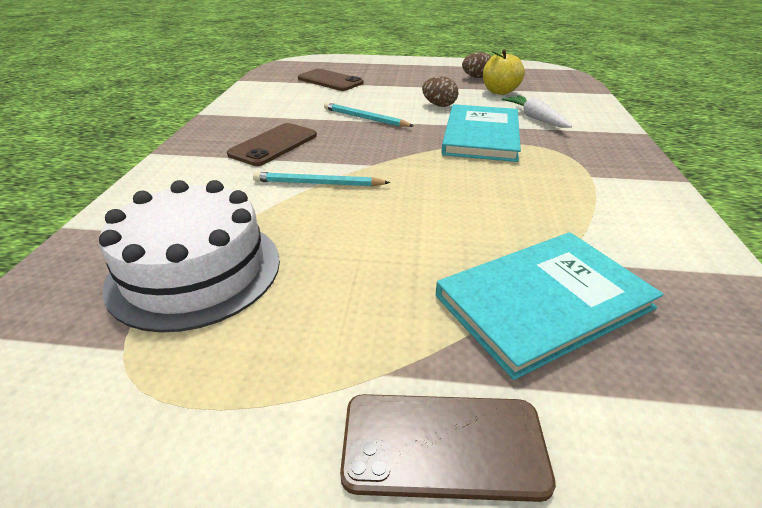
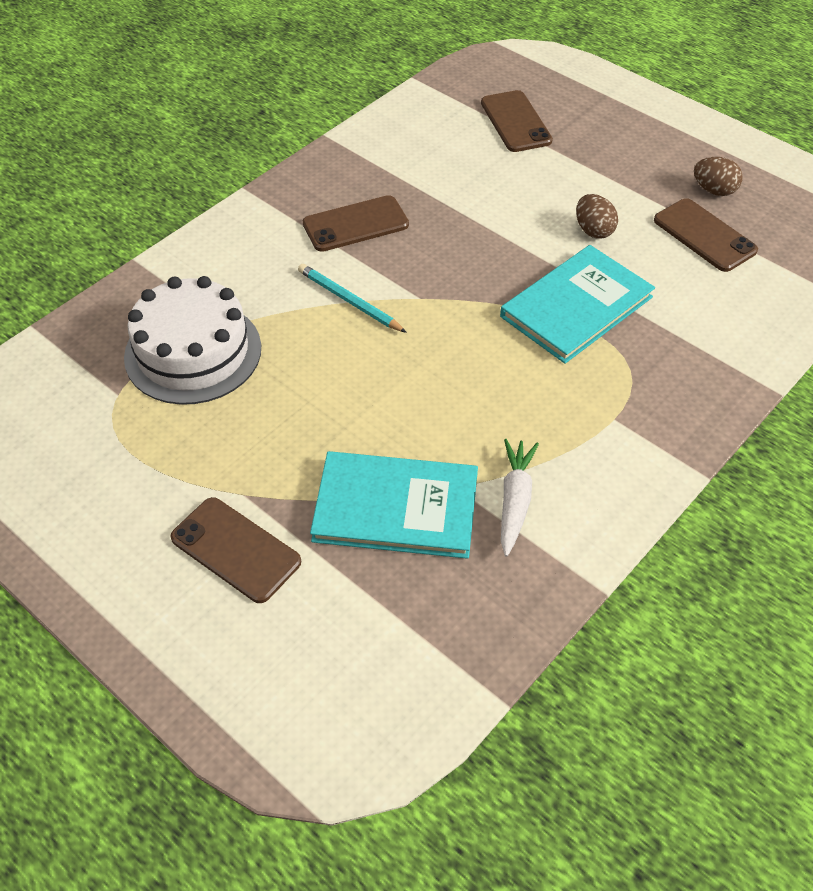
camera: 35 degrees right, 15 degrees up
(365, 118) = (484, 219): turquoise pencil -> none
(499, 92) = (704, 235): yellow apple -> brown phone
(535, 118) = (679, 306): white carrot -> white carrot (514, 500)

